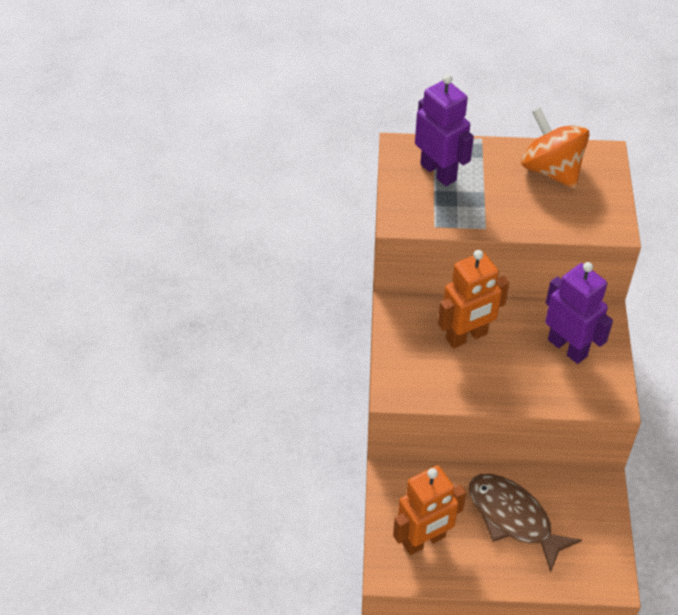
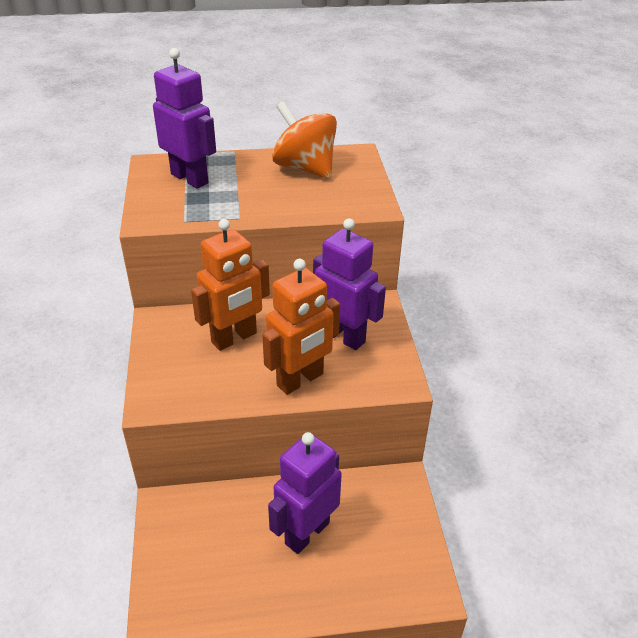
camera: 10 degrees left, 10 degrees down
(424, 541) = (203, 575): orange robot -> orange robot (300, 380)
(513, 518) = (306, 532): brown fish -> purple robot

